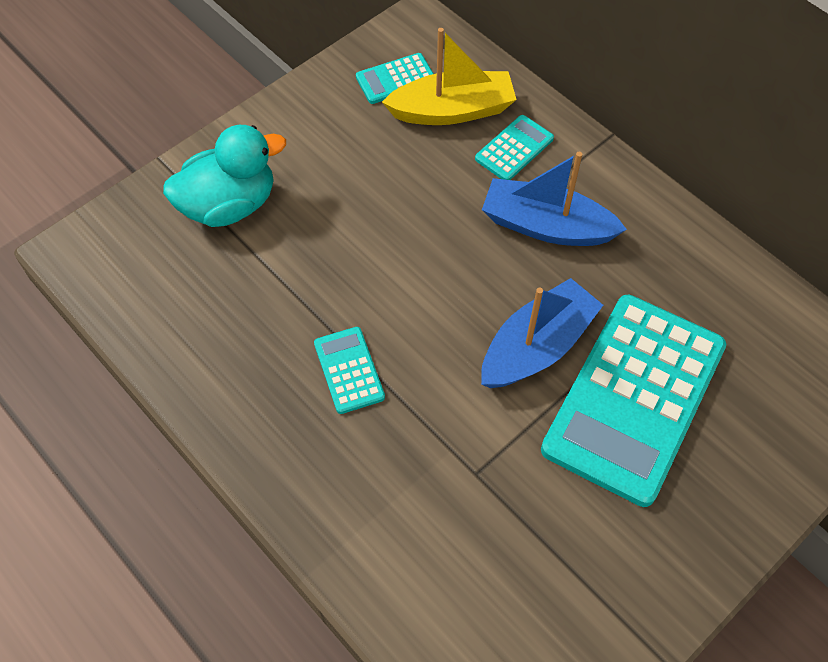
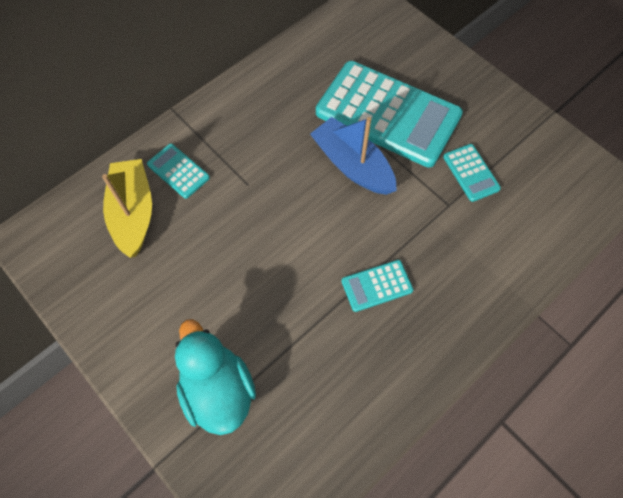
camera: 90 degrees left, 5 degrees up
(395, 79) = (91, 256): turquoise calculator -> turquoise calculator (471, 173)
(546, 226) = (252, 154): blue boat -> none

